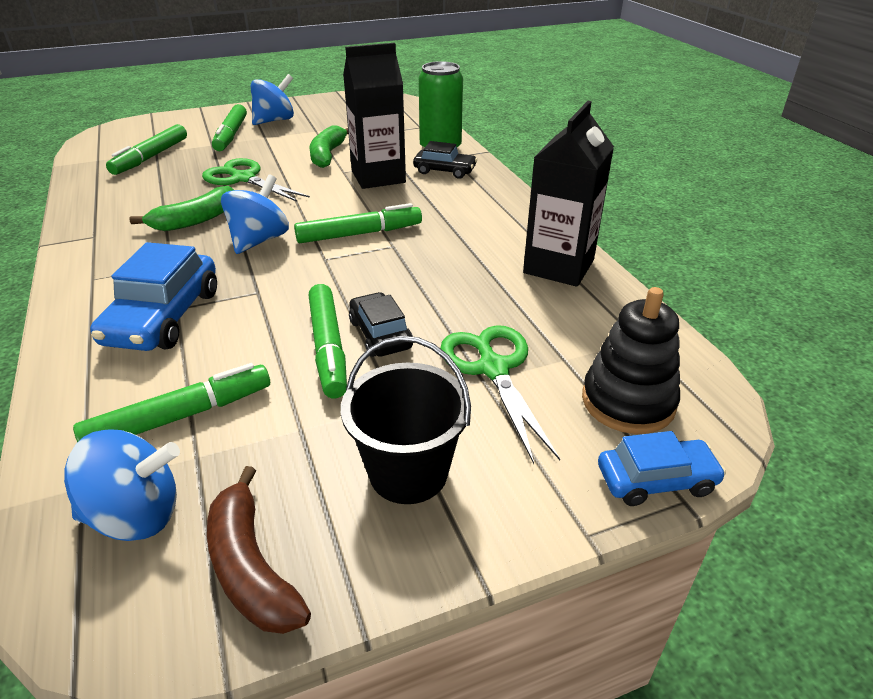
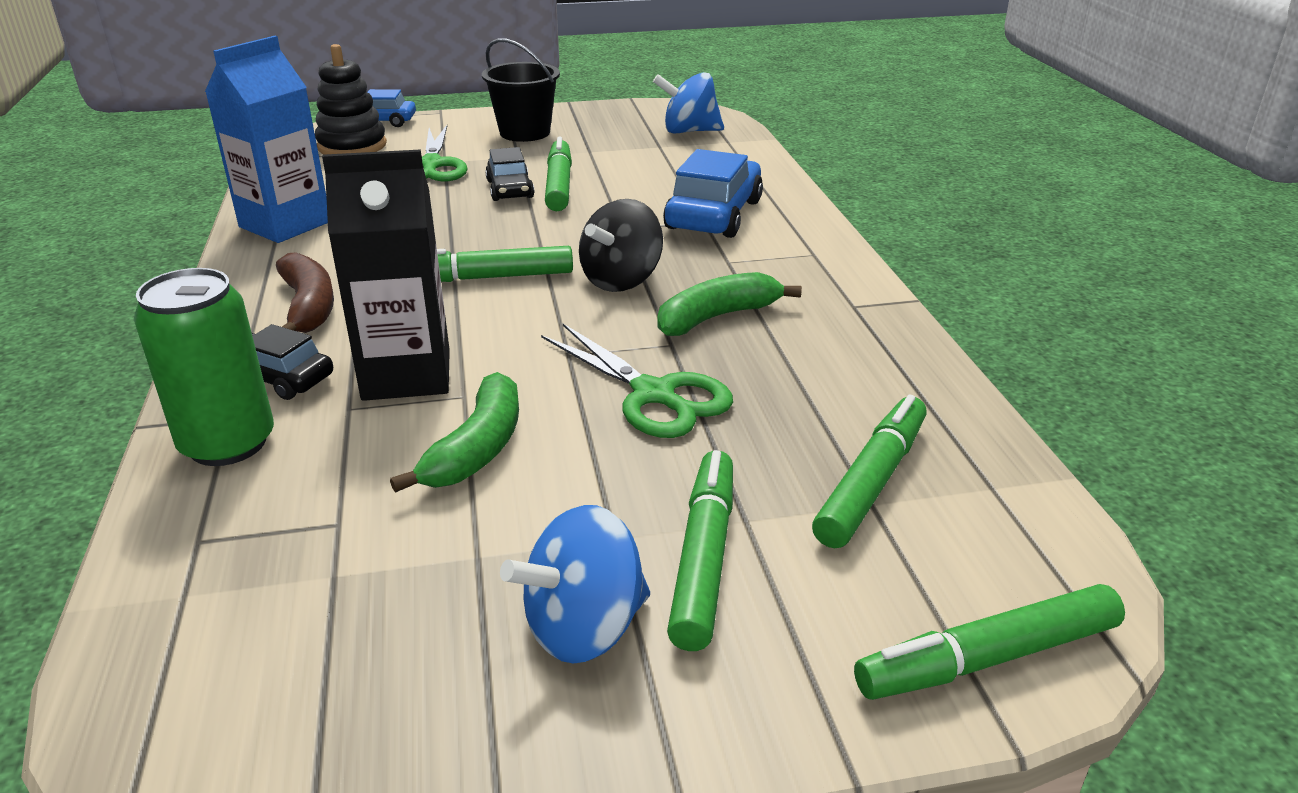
camera: 170 degrees left, 5 degrees down
(180, 416) = (675, 161): green marker -> green marker (988, 658)
(251, 567) = (621, 116): brown banana -> brown banana (308, 307)
(259, 240) = (621, 280): blue spinning top -> black spinning top
(558, 266) = (285, 224): black carton -> blue carton

